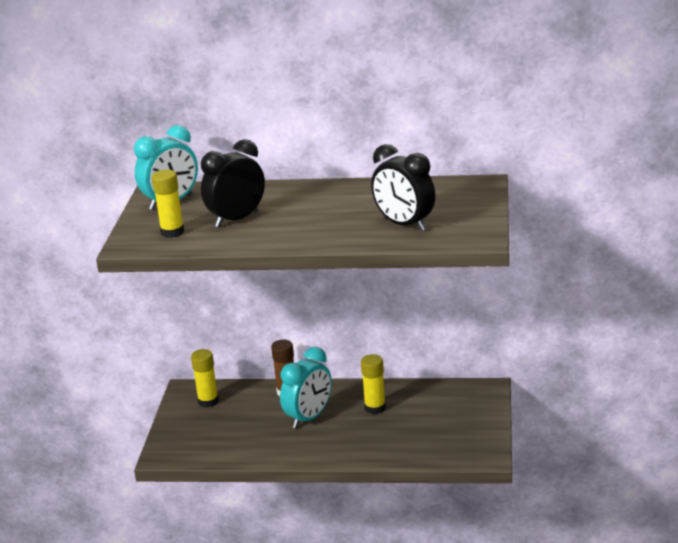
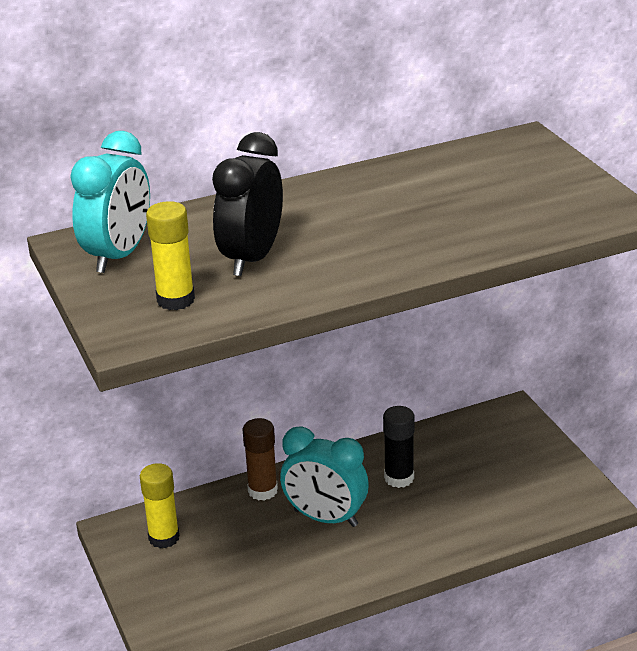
camera: 30 degrees left, 5 degrees up
(309, 418) = (325, 518): turquoise clock -> turquoise clock turned 105 degrees clockwise
(375, 408) = (399, 478): yellow glue stick -> black glue stick
(404, 225) = (498, 214): black clock -> none

